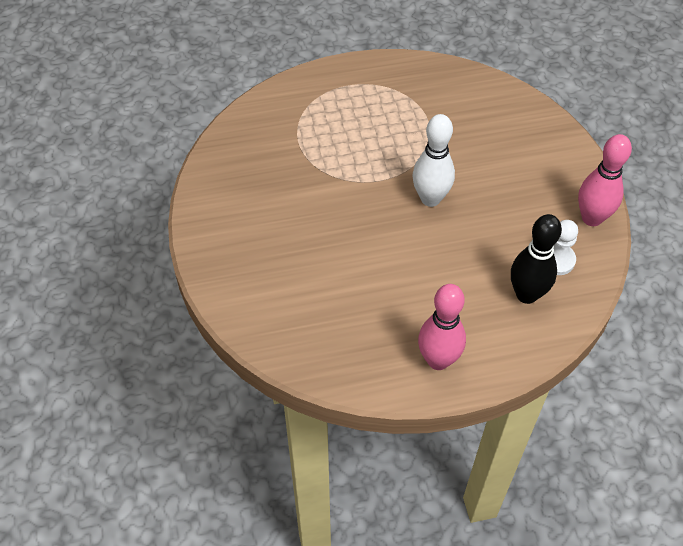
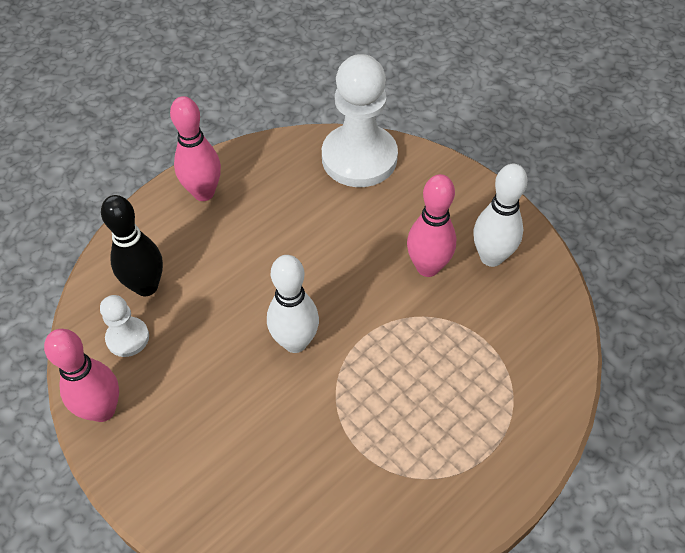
camera: 150 degrees right, 0 degrees up
(243, 188) = (491, 257): none -> white bowling pin
(275, 323) = (359, 158): none -> white pawn
(295, 203) = (427, 267): none -> pink bowling pin

